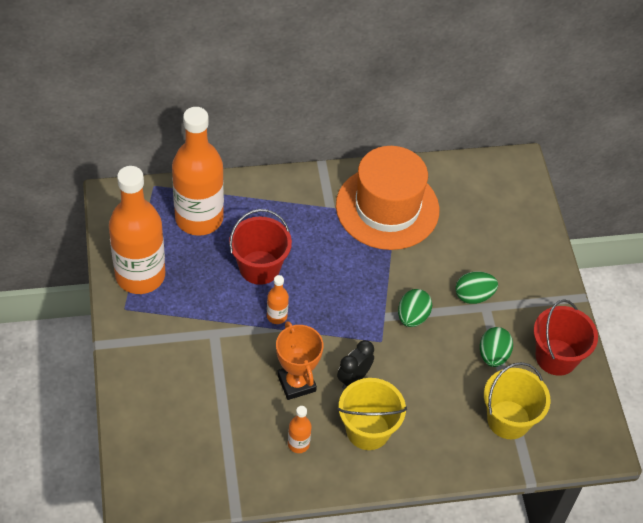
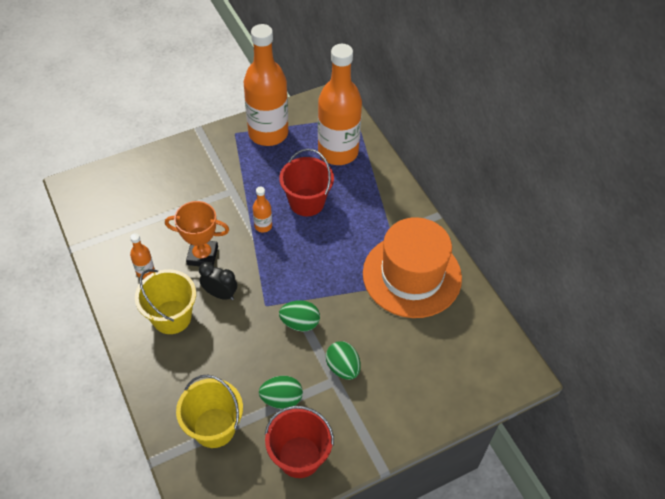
camera: 75 degrees right, 0 degrees up
(296, 383) = (202, 255): orange trophy -> orange trophy turned 45 degrees clockwise

